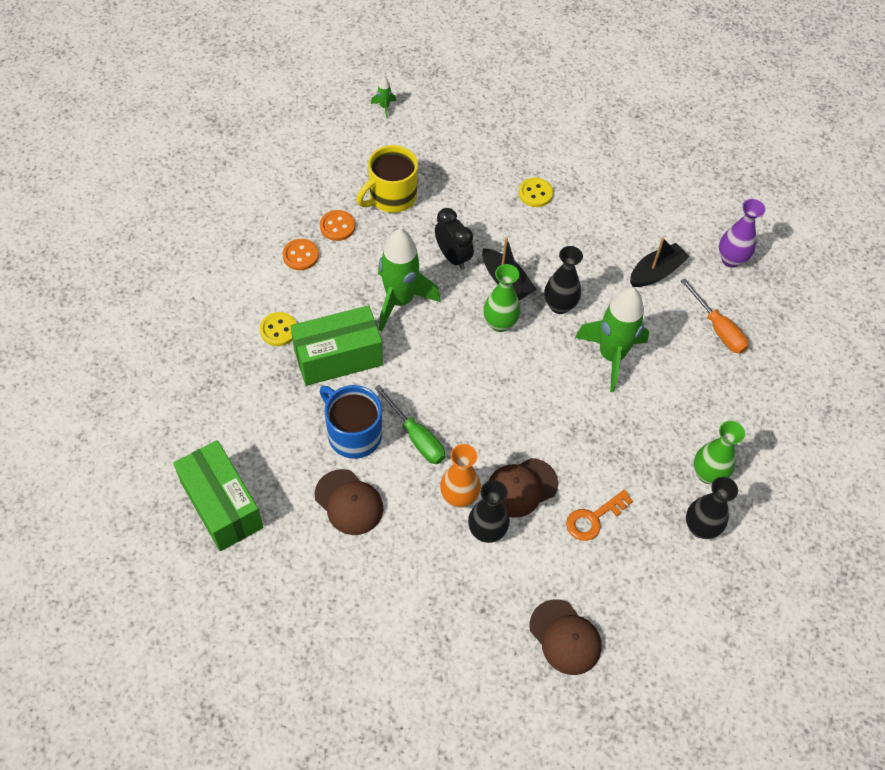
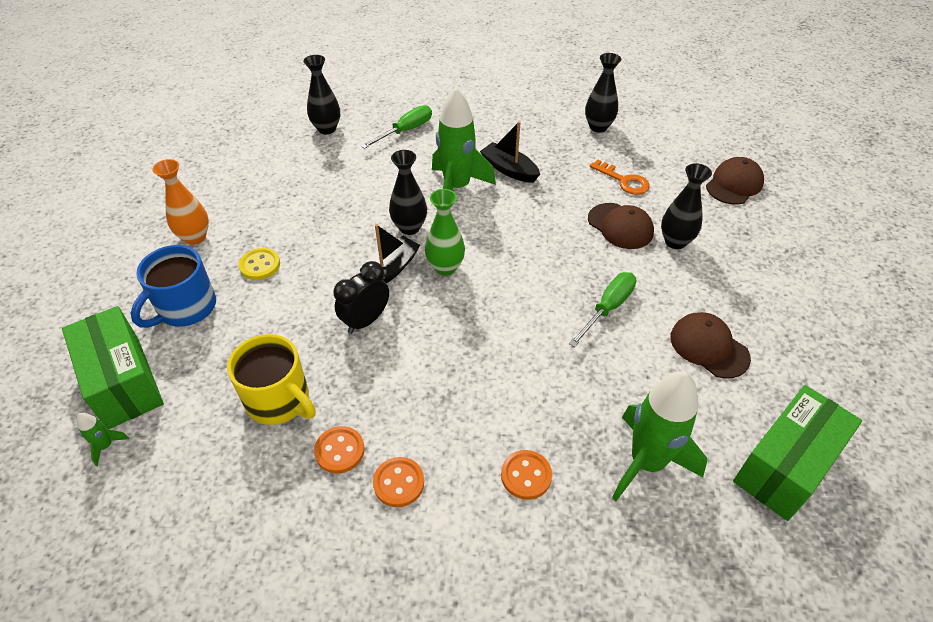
camera: 100 degrees left, 10 degrees down
(278, 330) = (526, 475): yellow button -> orange button
(338, 357) = (541, 399): green box -> green box (124, 382)
(349, 502) = (709, 347): brown cap -> brown cap turned 75 degrees counterclockwise
(353, 434) = (631, 362): blue mug -> blue mug (185, 308)
(400, 301) = (442, 357): green rocket -> green rocket (646, 462)
(459, 497) = (653, 265): orange vase -> orange vase (195, 237)
(656, 272) = (351, 170): black boat -> black boat (509, 170)
(708, 474) = (549, 127): green vase -> none
(718, 329) = (406, 131): orange screwdriver -> green screwdriver
(731, 259) = (327, 129): purple vase -> black vase

